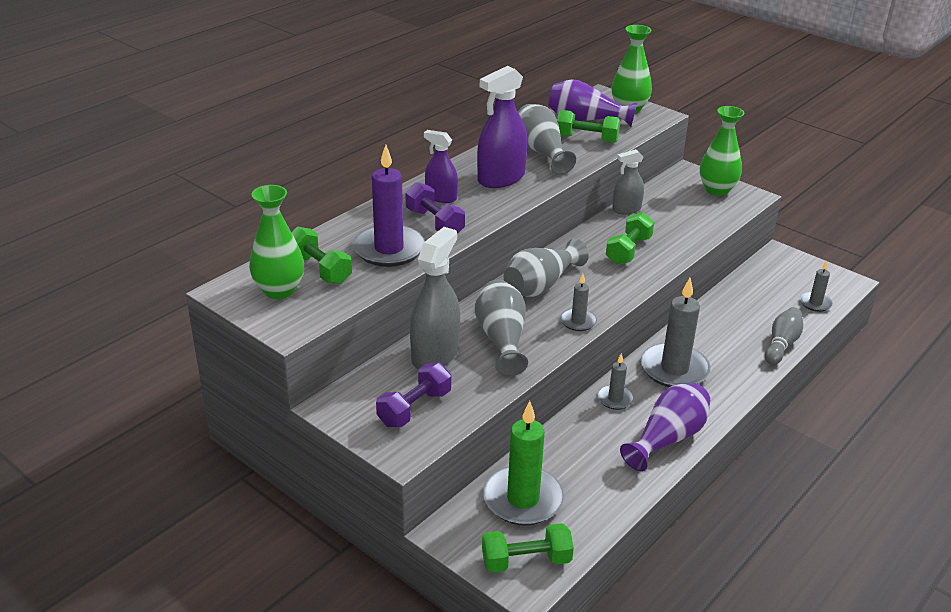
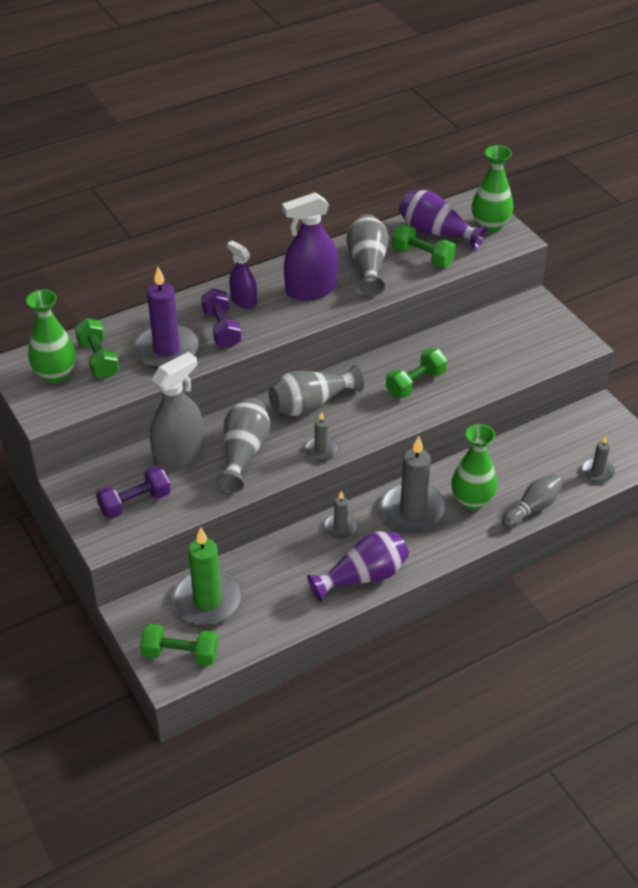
camera: 20 degrees right, 10 degrees up
(626, 209) = (444, 335): grey spray bottle -> none
(717, 190) = (550, 330): green vase -> green vase (472, 500)

